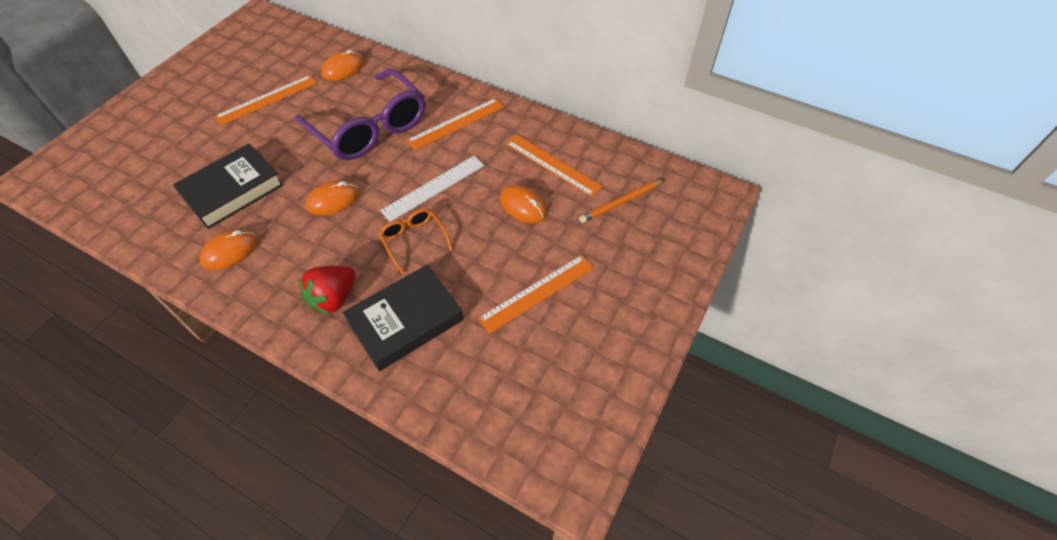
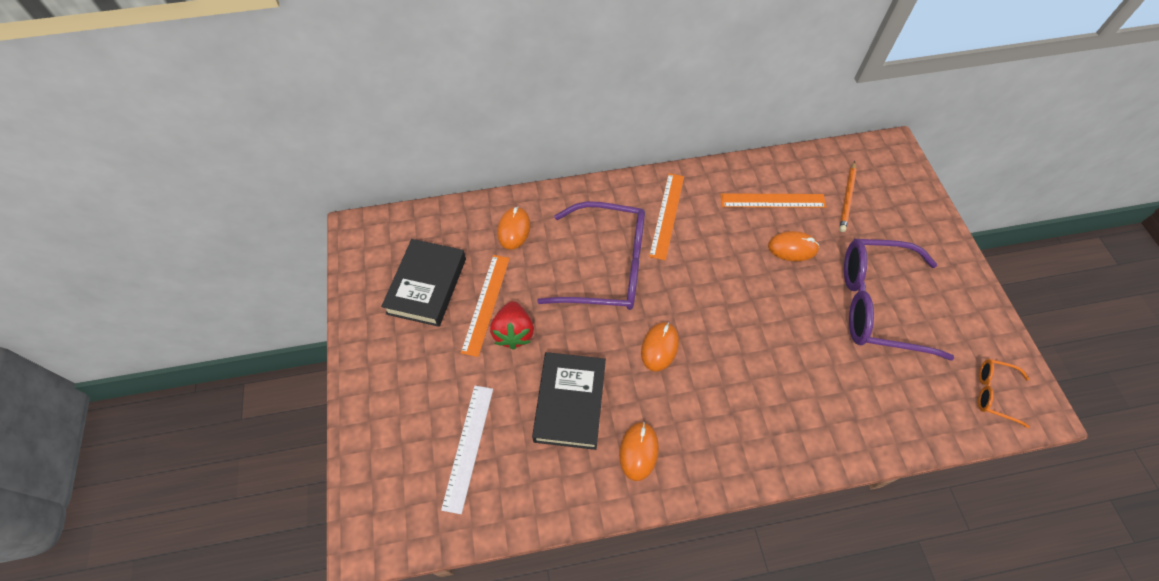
camera: 40 degrees left, 5 degrees up
(333, 298) = (760, 420): red strawberry -> red strawberry (514, 333)
(405, 321) = (826, 394): black book -> black book (427, 286)
(414, 240) = (756, 331): orange glasses -> orange glasses (993, 393)
(433, 188) = (717, 280): white ruler -> white ruler (468, 447)
(537, 293) = (877, 304): orange ruler -> purple glasses

